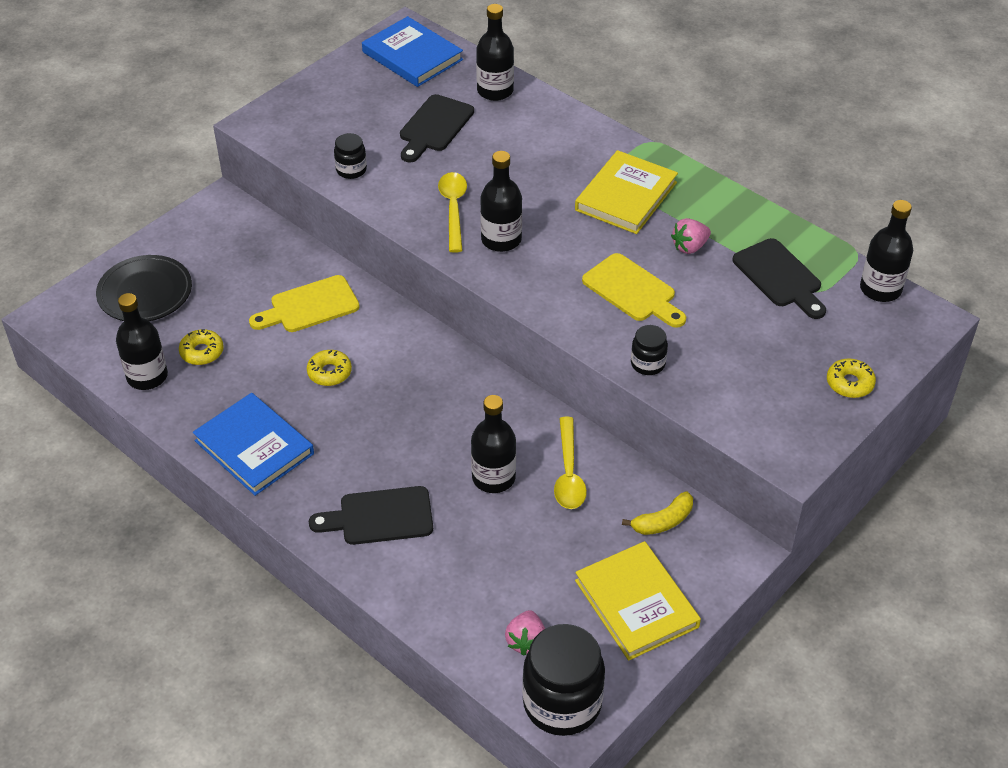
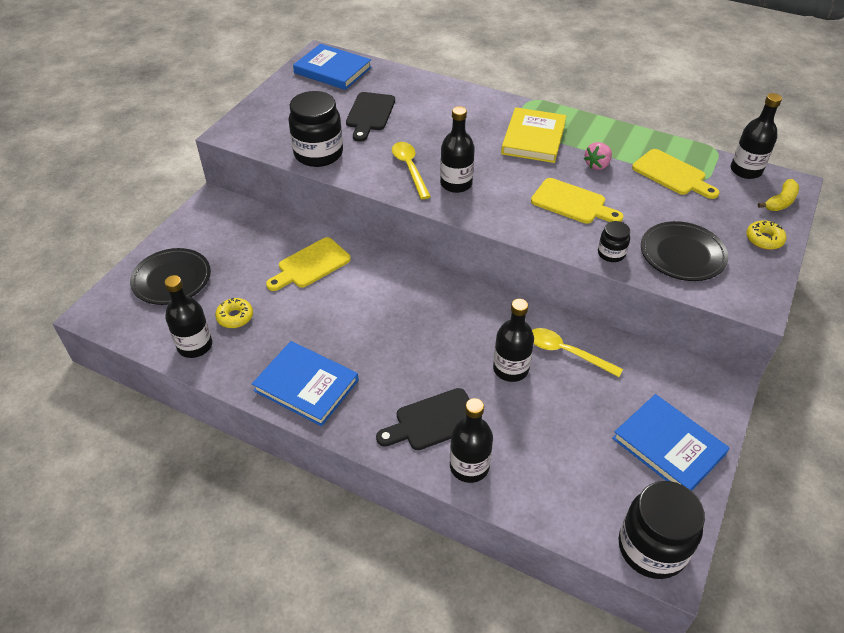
camera: 15 degrees left, 0 degrees up
(329, 372) = (346, 313): yellow donut -> none
(351, 170) = (318, 154): black jar -> black jar, size x2.01
(495, 91) = (404, 84): black bottle -> black bottle (469, 466)
(526, 641) = (597, 500): pink strawberry -> none
(568, 473) = (566, 352): yellow spoon -> yellow spoon turned 135 degrees clockwise
(636, 603) = (668, 446): yellow book -> blue book
(662, 521) = (655, 375): yellow banana -> yellow banana (780, 202)
(735, 382) = (682, 254): none -> black plate
(780, 277) = (672, 174): black cutting board -> yellow cutting board

